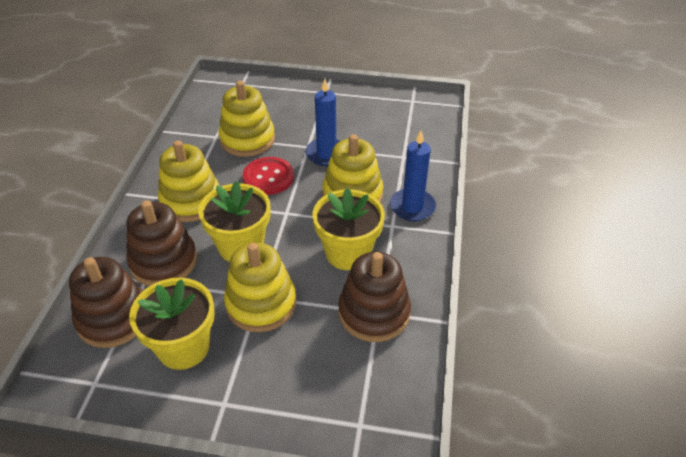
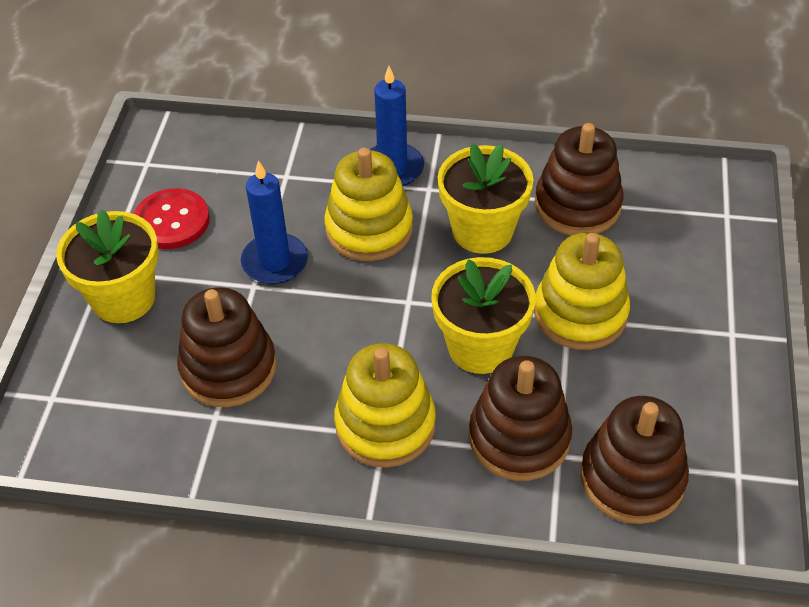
camera: 90 degrees left, 5 degrees up
(183, 347) = (663, 386): yellow flower pot -> yellow flower pot (123, 298)
(247, 139) = (228, 368): yellow stacking toy -> brown stacking toy
(268, 177) = (329, 329): red button -> red button (172, 221)

